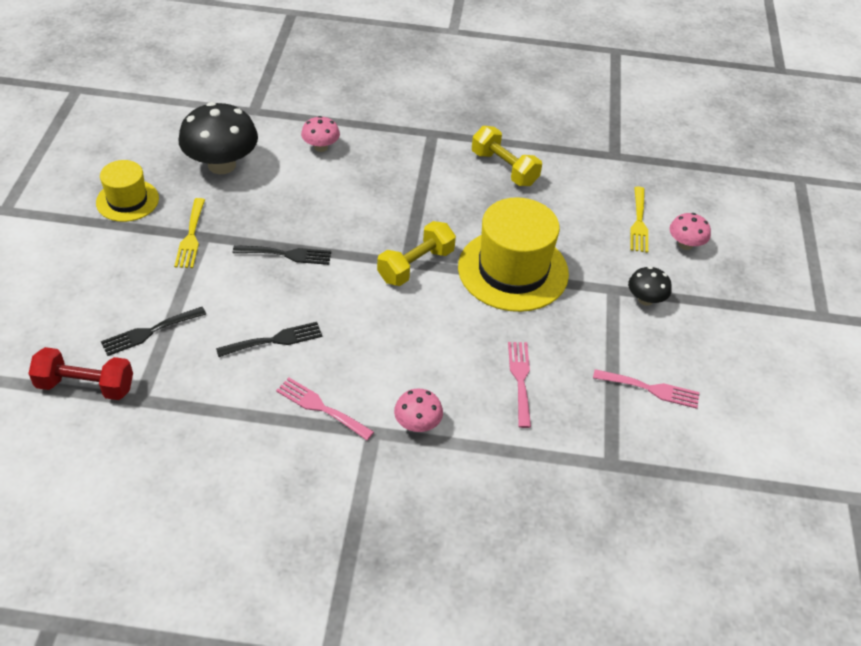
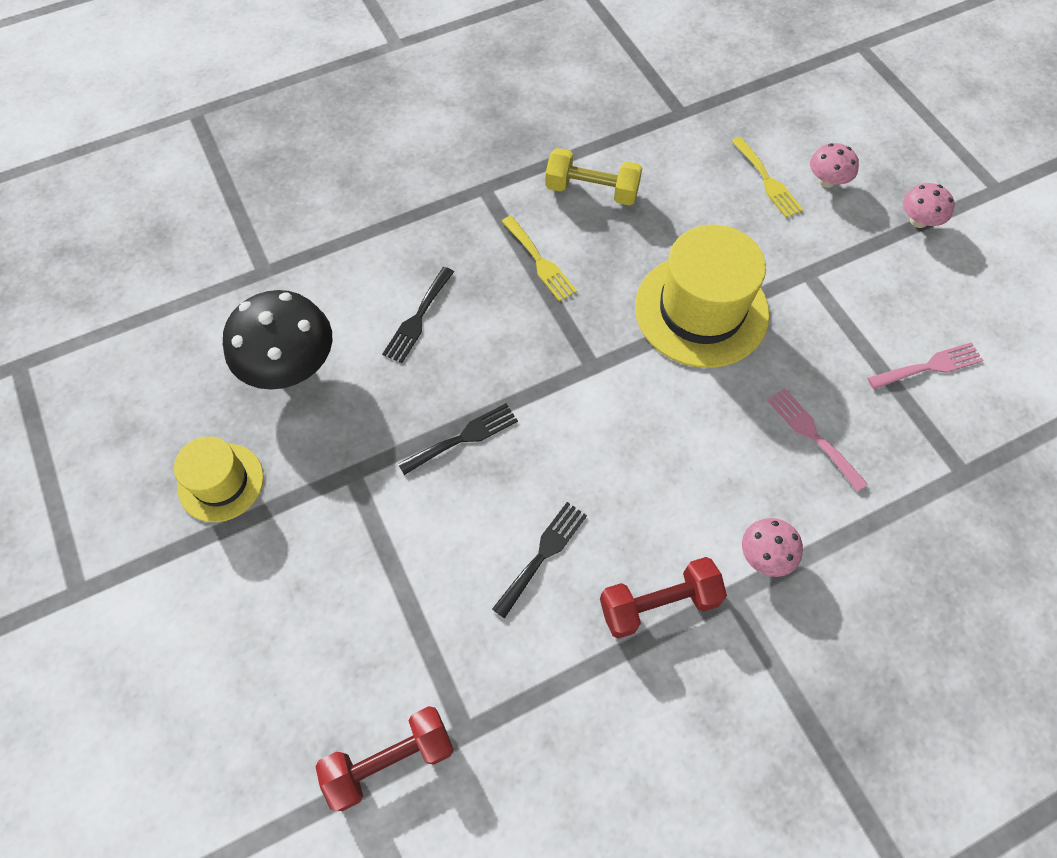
camera: 30 degrees left, 15 degrees up
(149, 332) = (400, 639): black fork -> black fork (418, 318)
(191, 237) = (338, 483): yellow fork -> yellow fork (540, 262)
(320, 407) = (658, 604): pink fork -> red dumbbell
(321, 147) = (381, 276): pink mushroom -> pink mushroom (918, 221)
(416, 265) = (605, 365): yellow dumbbell -> none
(645, 299) = (844, 267): black mushroom -> none

